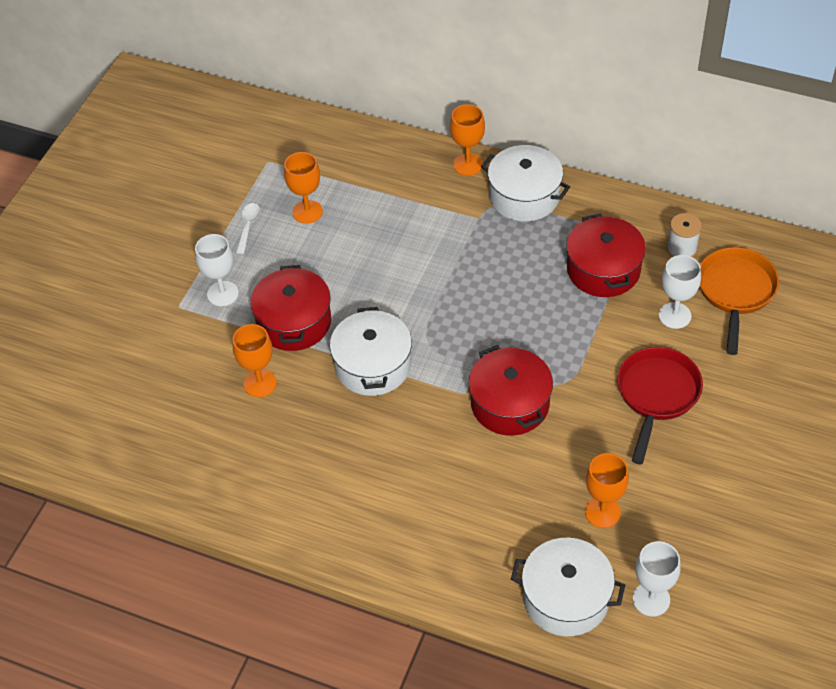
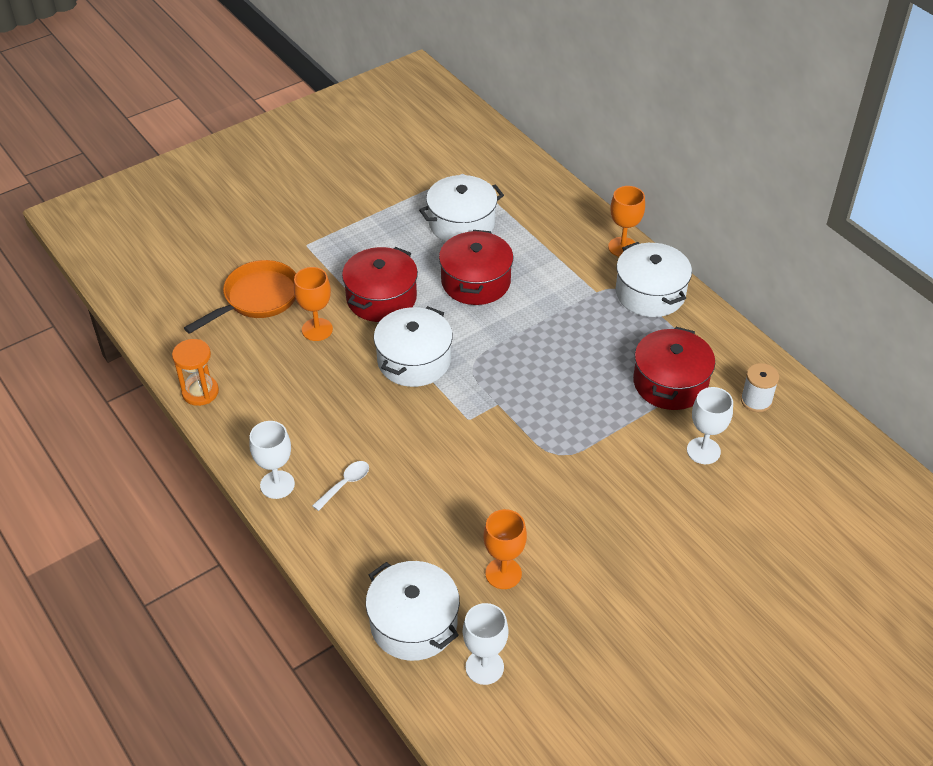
camera: 30 degrees right, 5 degrees down
(201, 502) = (200, 392): none -> orange hourglass
(222, 294) = (346, 251): white goblet -> white goblet (277, 484)
(248, 227) = (407, 213): white spoon -> white spoon (345, 484)
(307, 212) = (461, 223): orange goblet -> white pot
(510, 404) = (499, 446): red pot -> red pot (475, 281)
(657, 395) = (631, 506): red pan -> none
(735, 292) = (777, 460): orange pan -> orange pan (257, 298)

